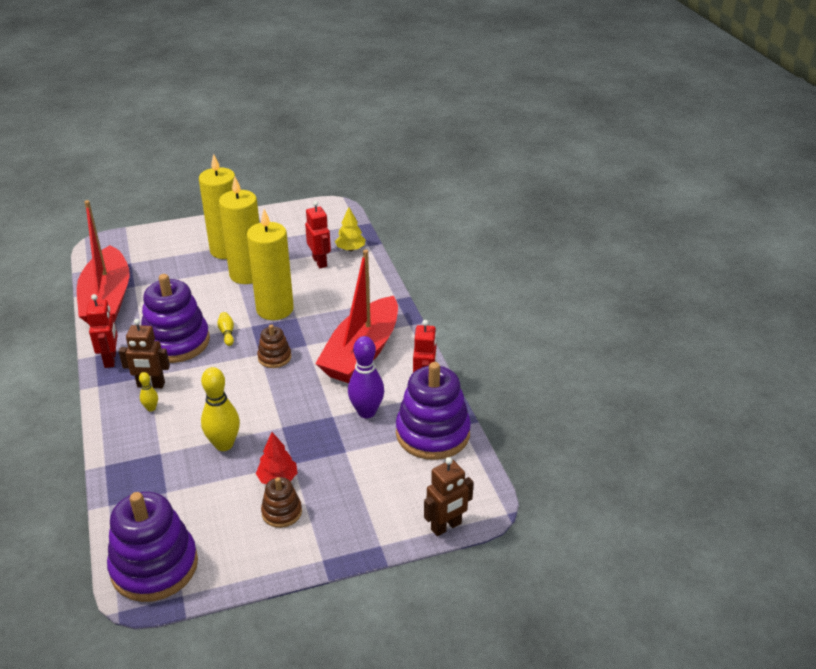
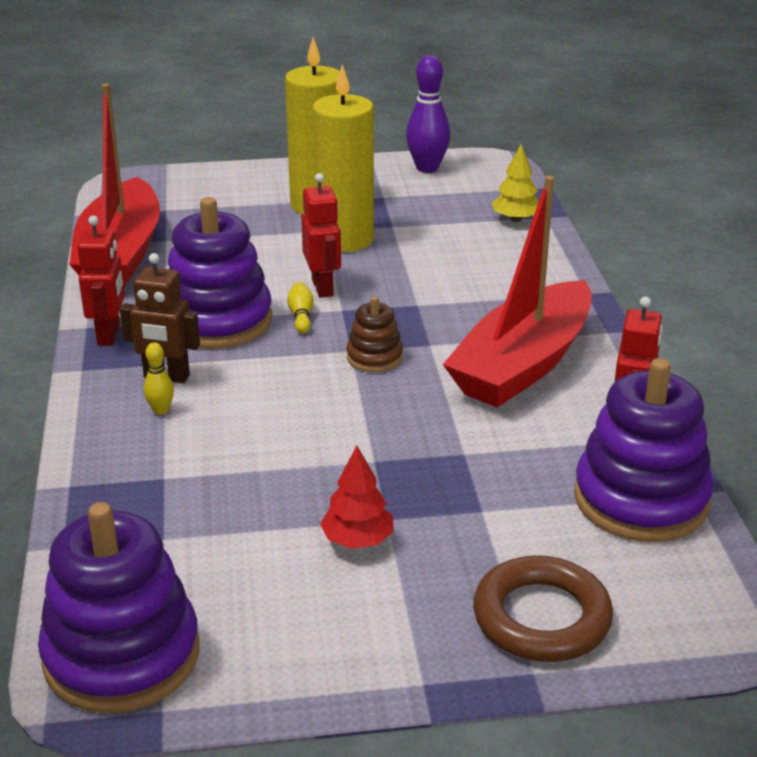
camera: 10 degrees right, 5 degrees down
(224, 444) = (272, 476): yellow bowling pin -> none
(275, 309) = (383, 290): yellow candle -> none
(282, 512) = (358, 595): brown stacking toy -> none
(320, 262) = (464, 232): red robot -> red robot (323, 287)
(366, 412) = (524, 454): purple bowling pin -> purple bowling pin (427, 168)
(382, 512) = (541, 617): none -> brown ring
(446, 527) = (660, 656): brown robot -> none

